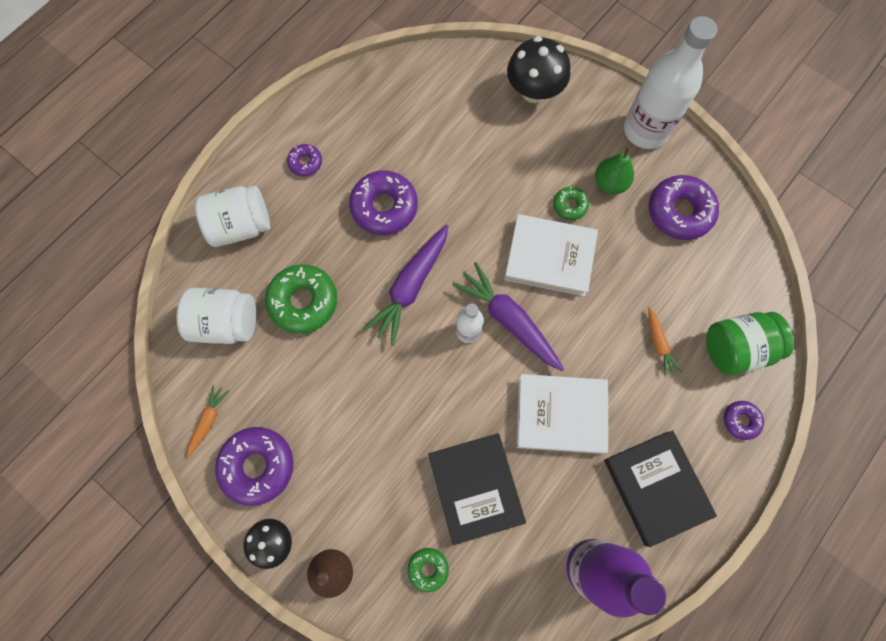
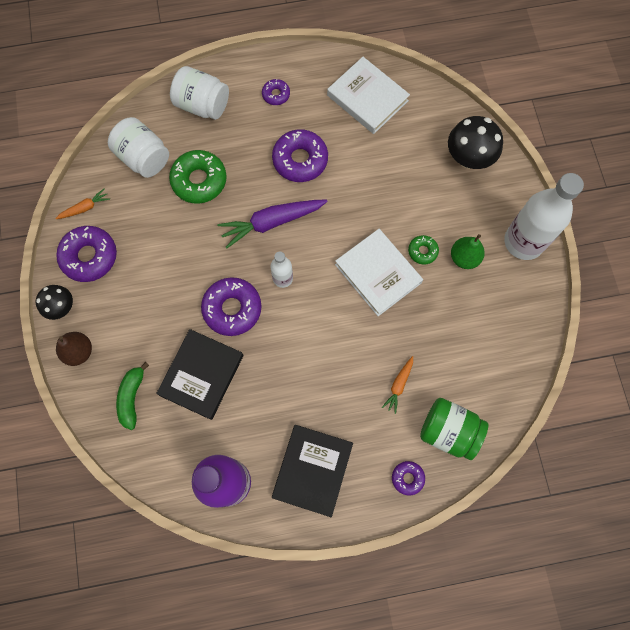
camera: 40 degrees right, 0 degrees up
(428, 569) = (132, 397): green donut -> green banana
(508, 320) = (314, 292): purple carrot -> none
(560, 414) = (293, 376): white book -> white book (367, 98)
(679, 212) = (495, 313): purple donut -> purple donut (232, 309)

